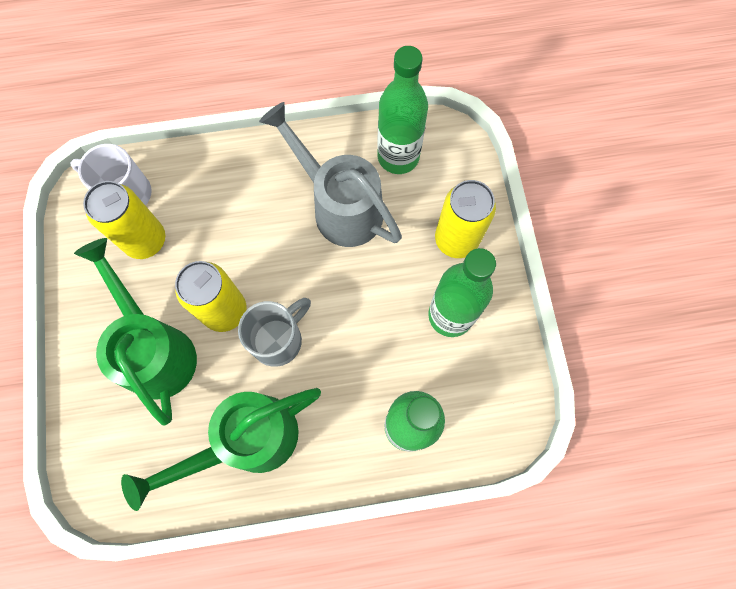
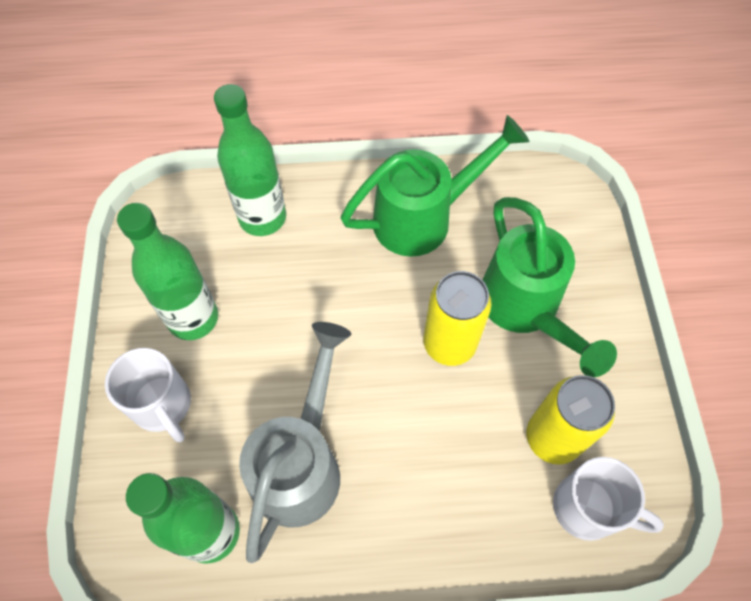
camera: 175 degrees left, 10 degrees down
(278, 339) = (388, 308): grey mug -> none
(340, 206) = (301, 463): grey watering can -> grey watering can turned 120 degrees counterclockwise
(456, 240) = (163, 405): yellow can -> white mug

